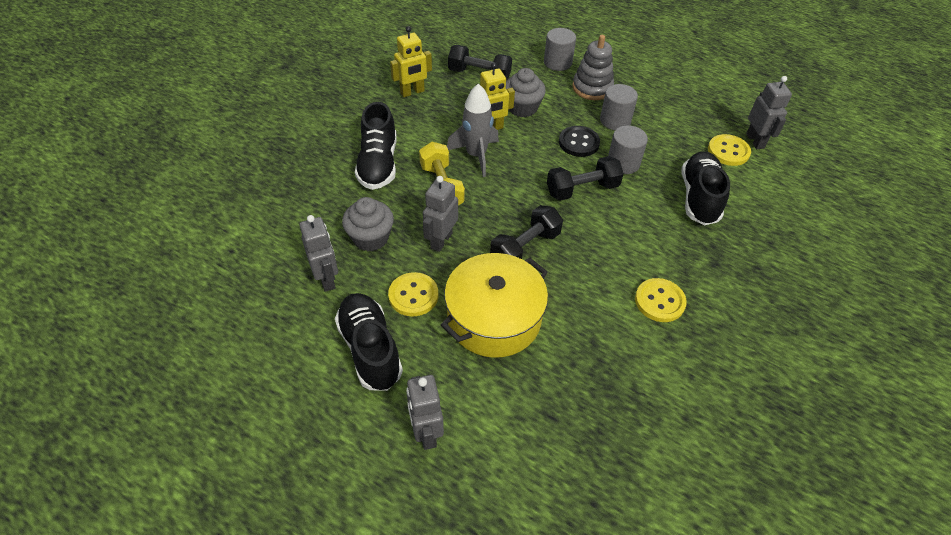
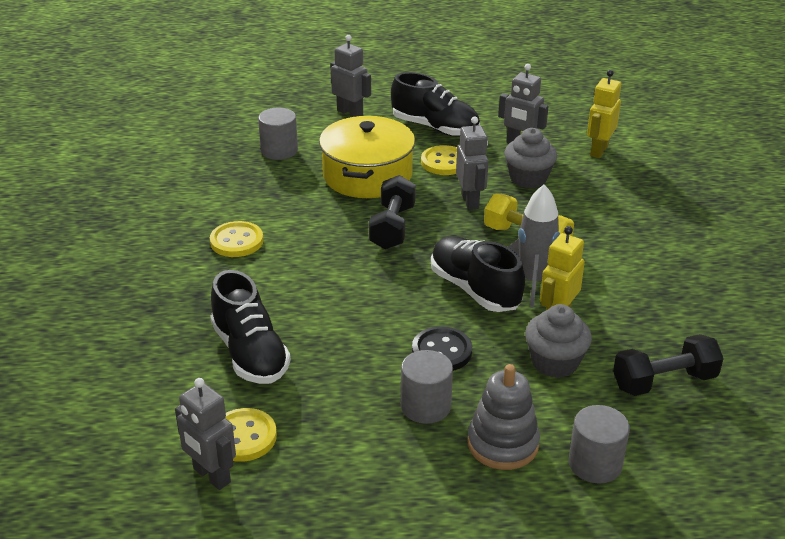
camera: 145 degrees right, 15 degrees down
(378, 164) = (610, 229): black shoe -> black shoe (474, 289)
(412, 92) = (698, 315): yellow robot -> yellow robot (598, 150)
(582, 189) = (388, 300): black dumbbell -> none
(623, 163) = (368, 352): grey cylinder -> grey cylinder (279, 150)

